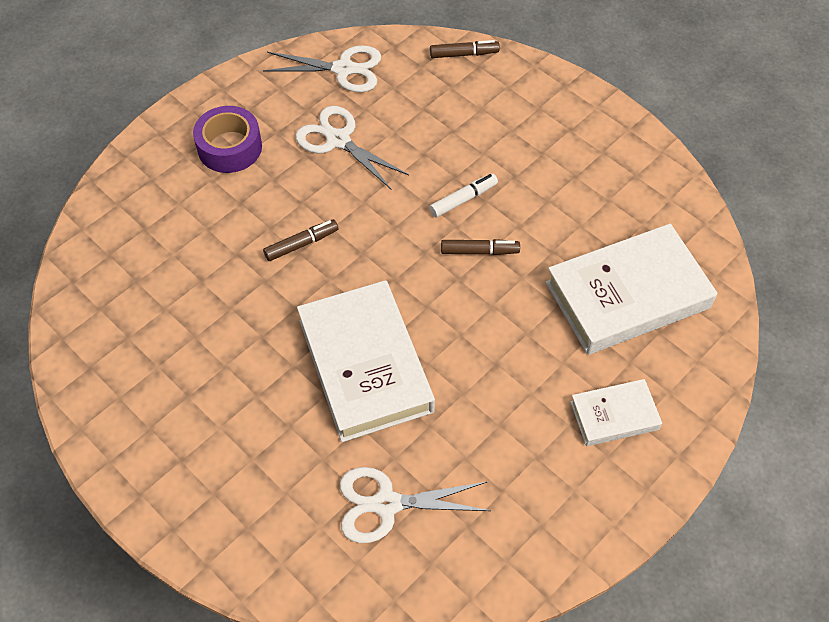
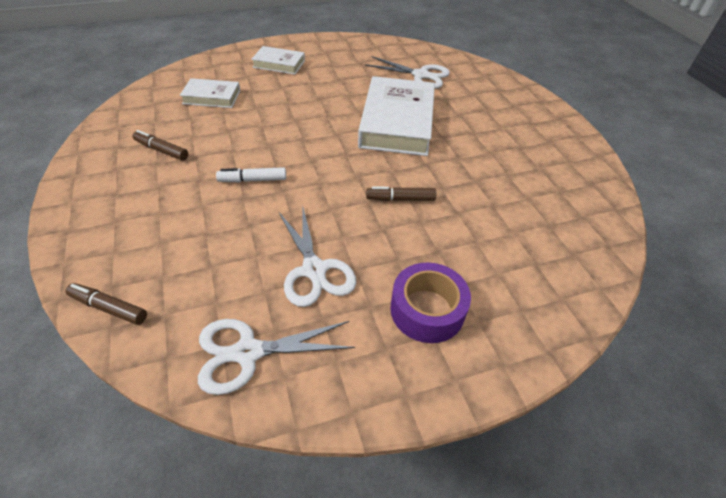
camera: 155 degrees left, 10 degrees down
(343, 69) = (248, 352): white scissors -> white scissors turned 45 degrees counterclockwise
(479, 251) = (274, 147): brown marker -> brown marker (162, 150)
(627, 295) = (212, 97): white book -> white book, size x0.52

